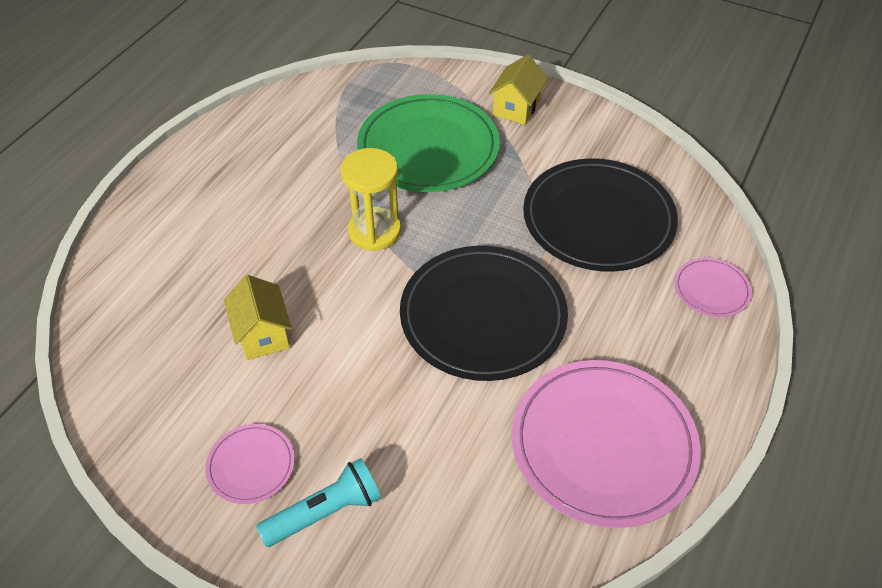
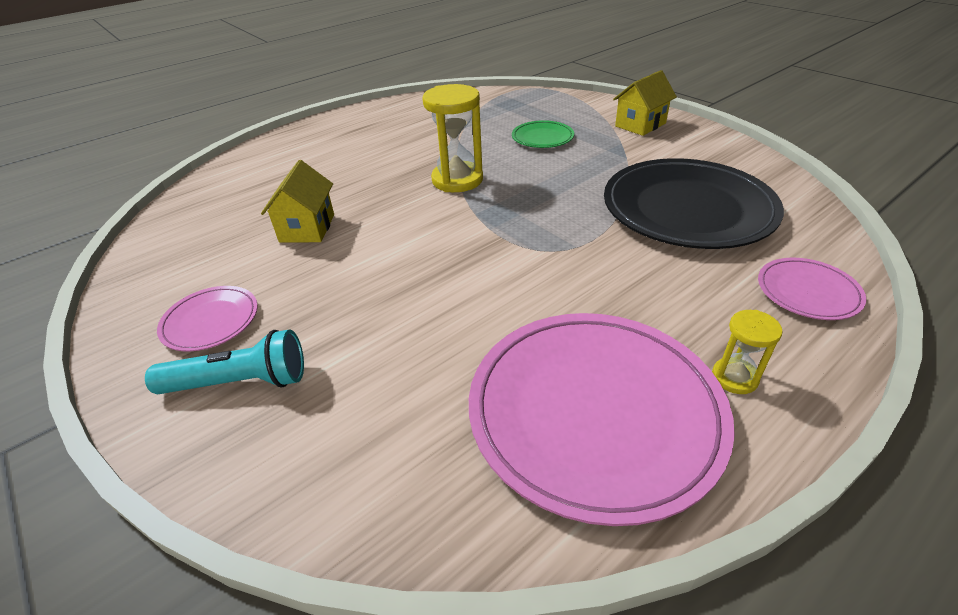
camera: 25 degrees right, 10 degrees down
(428, 148) = (542, 137): green plate -> green plate, size x0.47
(483, 316) = (519, 258): black plate -> none
(683, 385) = (734, 377): none -> yellow hourglass

